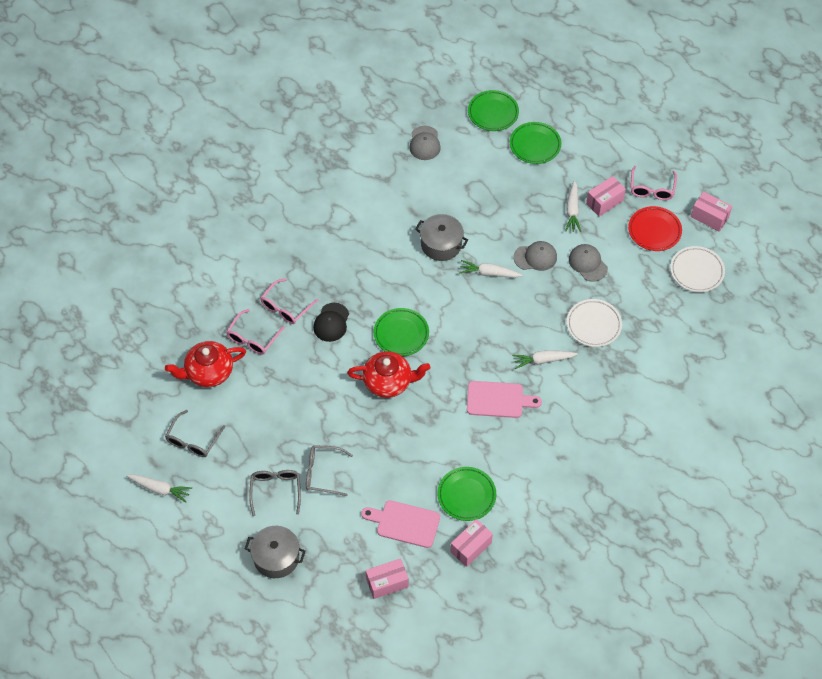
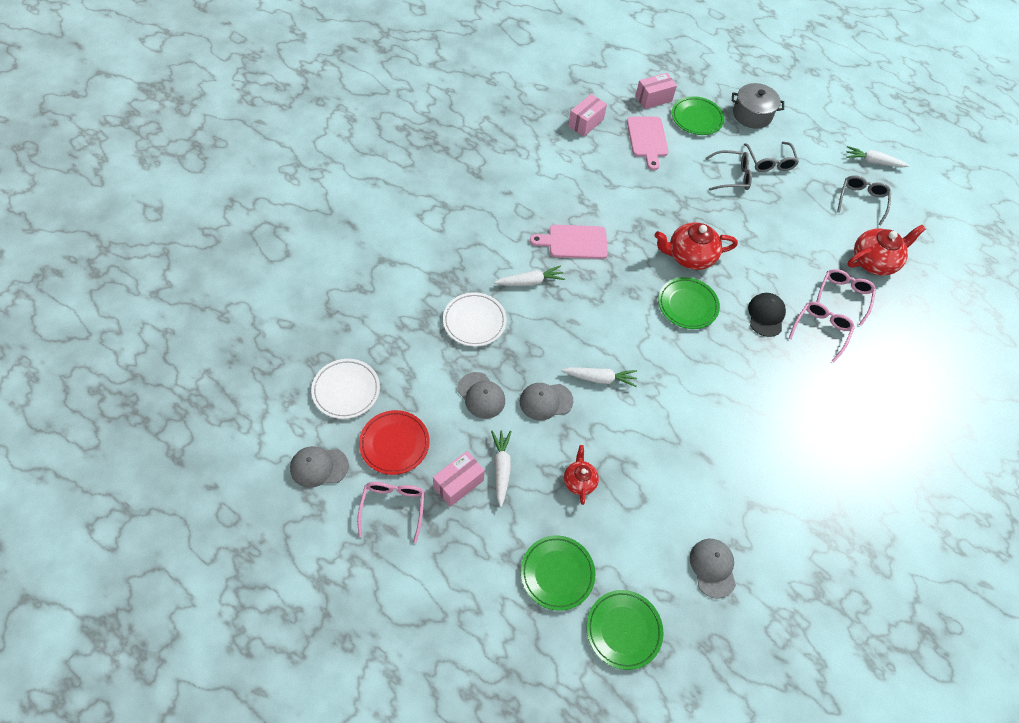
camera: 170 degrees right, 0 degrees up
(405, 523) = (647, 139): pink cutting board -> pink cutting board turned 75 degrees clockwise
(441, 244) = (663, 414): grey pot -> none
(466, 495) = (595, 161): green plate -> green plate (696, 118)
(514, 200) = (579, 481): none -> red teapot
(709, 217) = (319, 467): pink box -> grey cap

